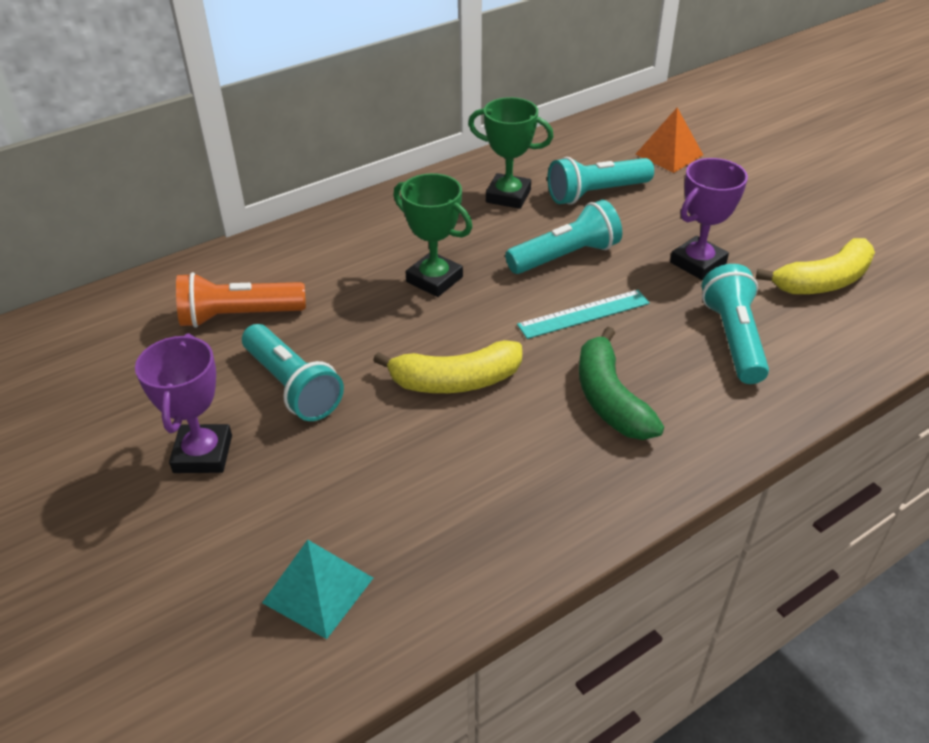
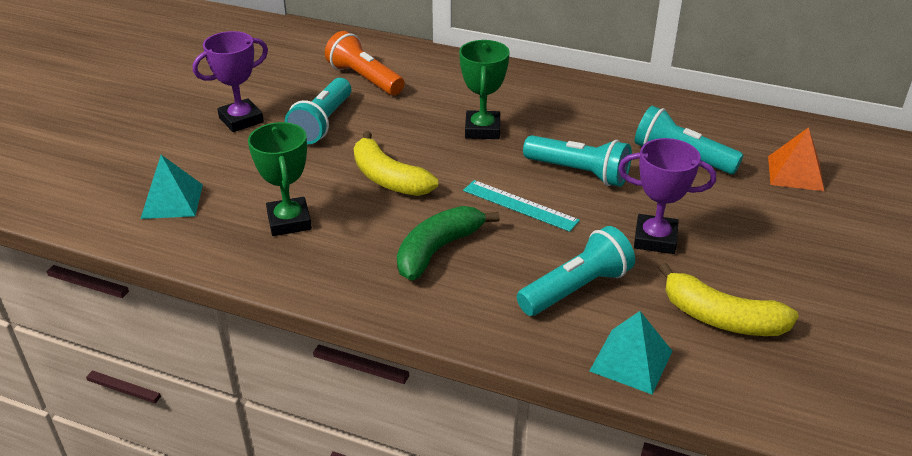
camera: 55 degrees right, 5 degrees down
(508, 196) = (620, 121): green trophy -> green trophy (289, 221)
(847, 353) = (631, 360): none -> turquoise pyramid

